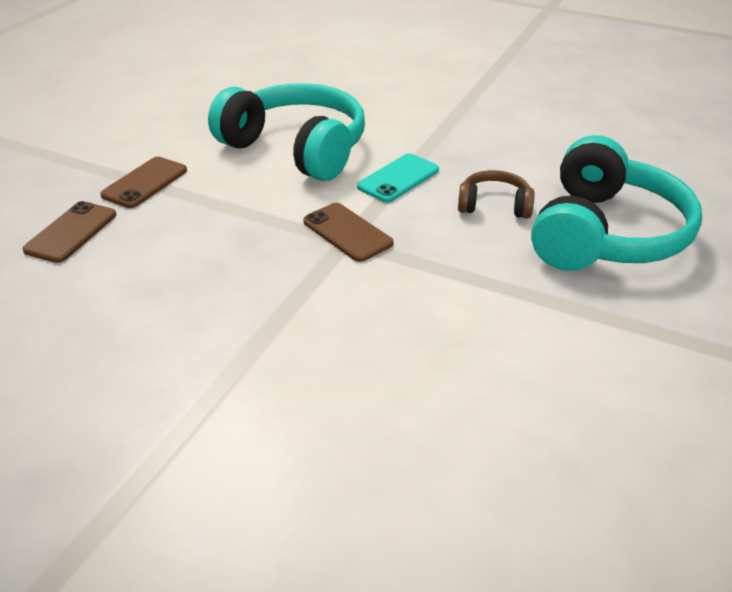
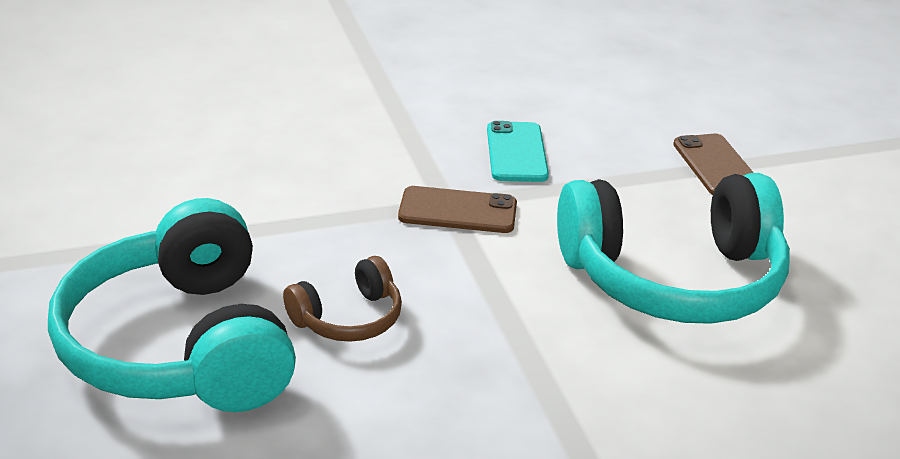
camera: 135 degrees right, 5 degrees down
(71, 232) = (669, 107): brown phone -> none
(398, 178) = (501, 299): turquoise phone -> turquoise phone (516, 152)

